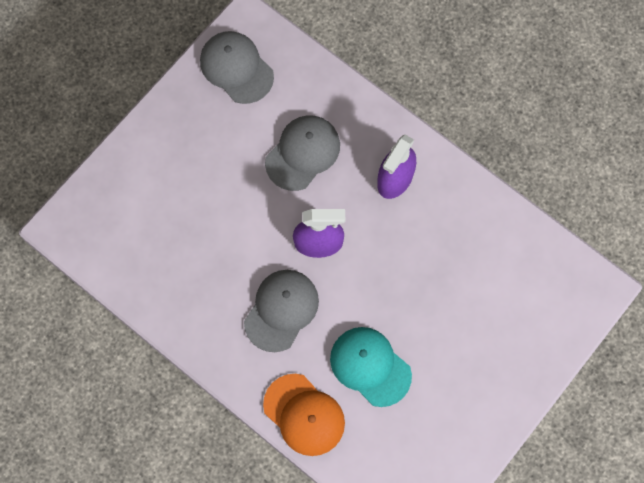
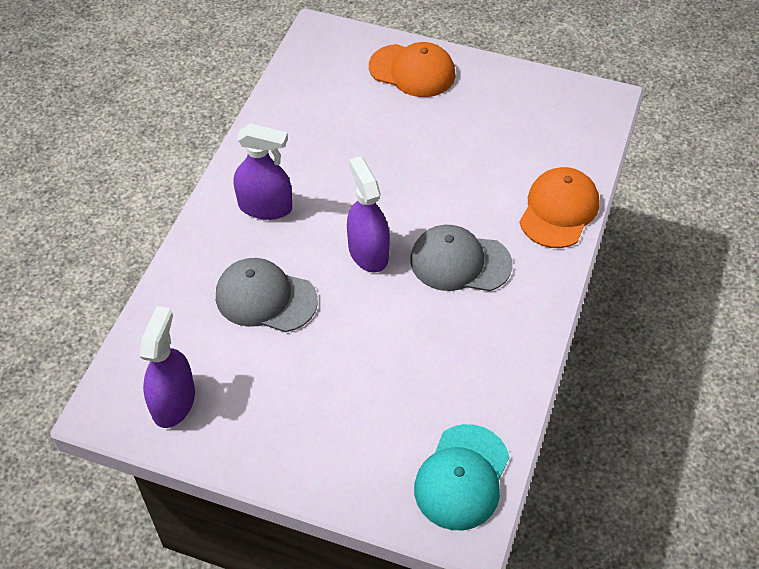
camera: 110 degrees left, 20 degrees down
(236, 68) = (173, 402): grey cap -> purple spray bottle
(370, 366) = (480, 172): turquoise cap -> turquoise cap (462, 477)
(517, 356) = (412, 71): none -> orange cap

